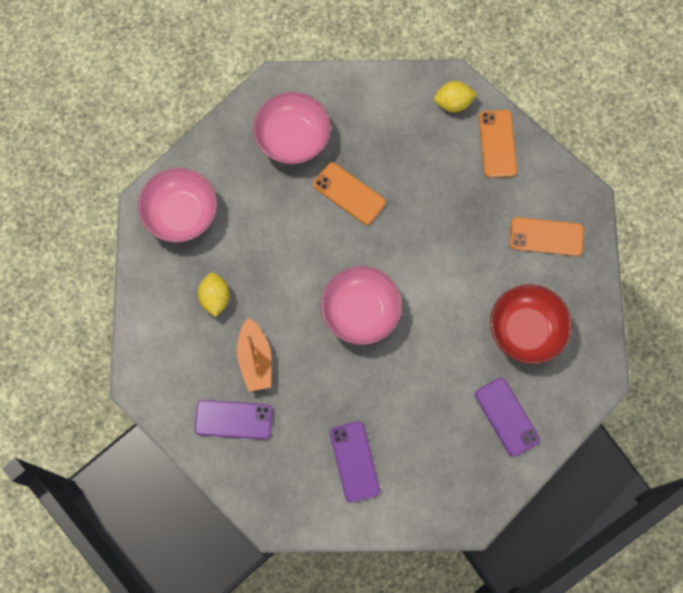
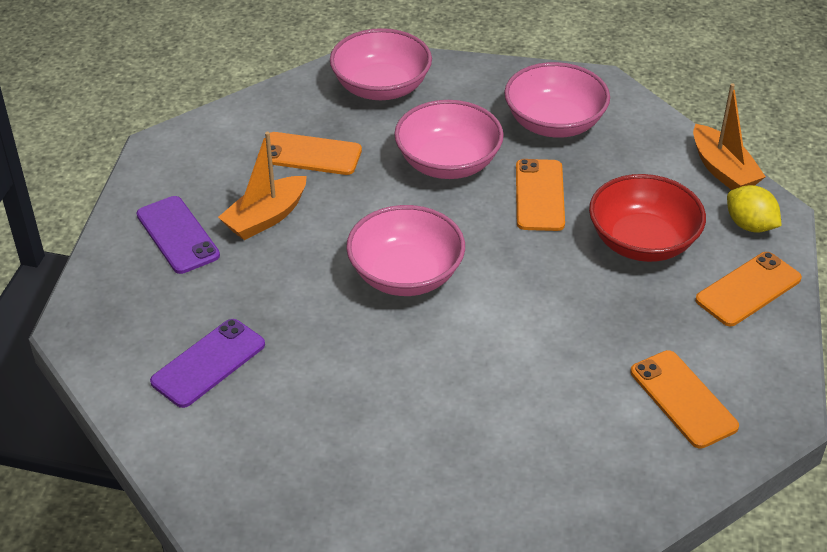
camera: 55 degrees right, 30 degrees down
(215, 298) = (310, 154): yellow lemon -> orange phone
(283, 224) = (448, 163): none -> pink bowl
(401, 80) = (723, 170): none -> orange boat
(506, 417) = (395, 486): purple phone -> none
(526, 330) = (535, 444): red bowl -> red bowl (642, 242)

